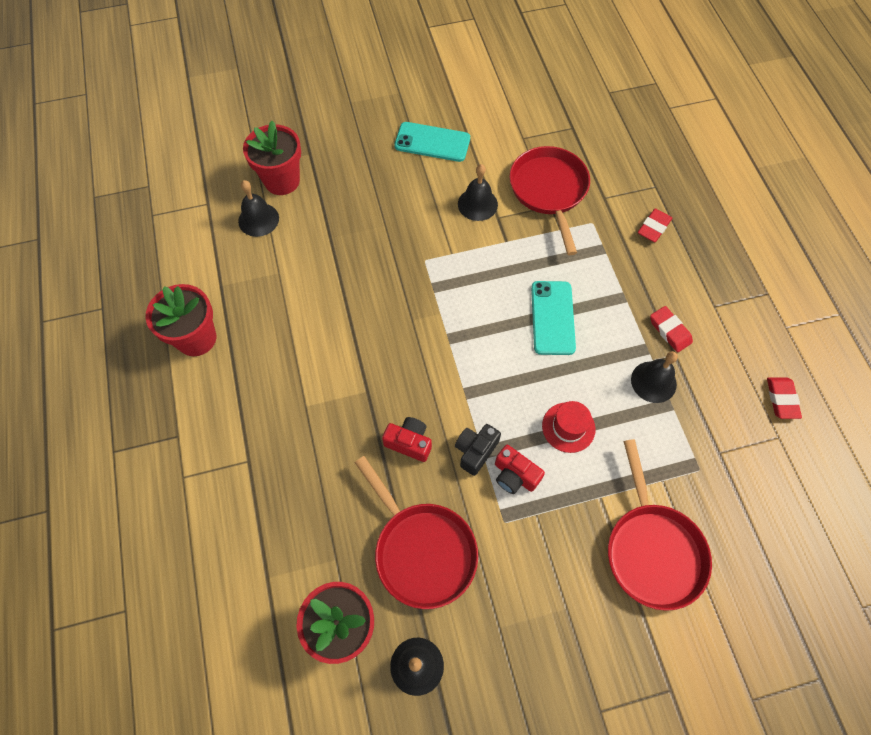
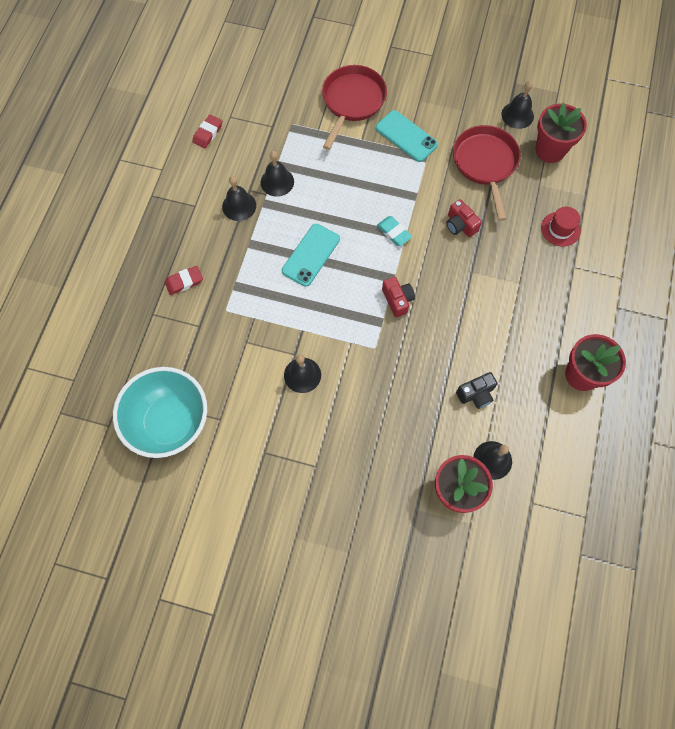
camera: 150 degrees left, 5 degrees up
(432, 142) = (300, 459): turquoise phone -> turquoise phone (406, 136)
(475, 451) = (420, 199): black camera -> black camera (476, 394)
(481, 391) = (394, 232): none -> turquoise eraser
(515, 475) = (404, 174): red camera -> red camera (397, 300)
(549, 191) = (237, 355): red pan -> none
(562, 117) = (170, 422): none -> turquoise bowl
(568, 427) = (352, 183): red hat -> red hat (560, 229)
(669, 331) = (239, 206): red eraser -> black bell

